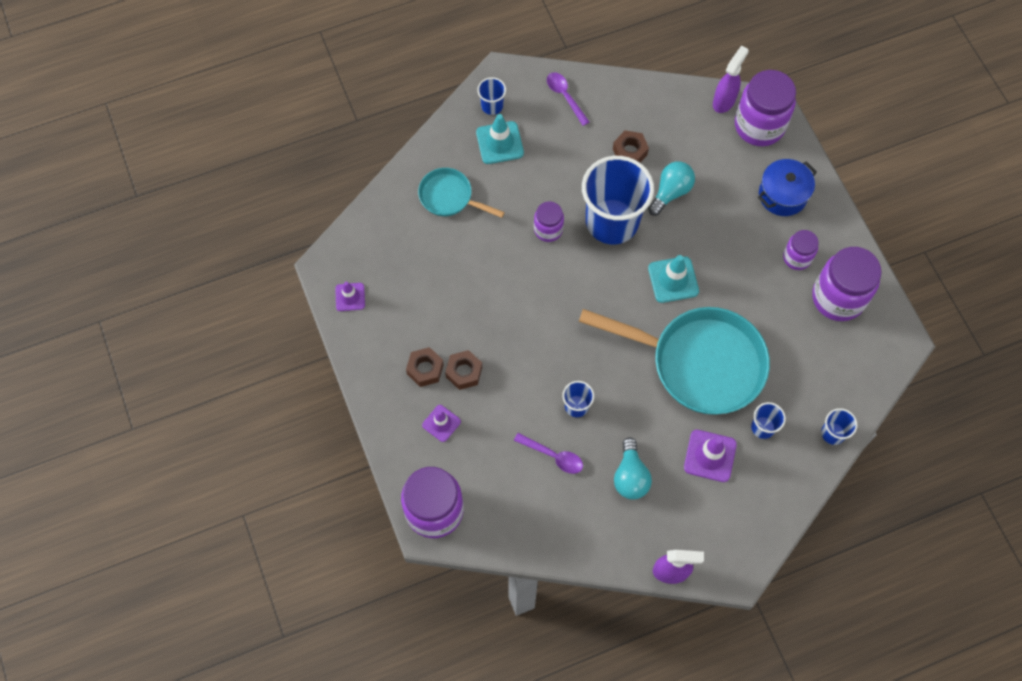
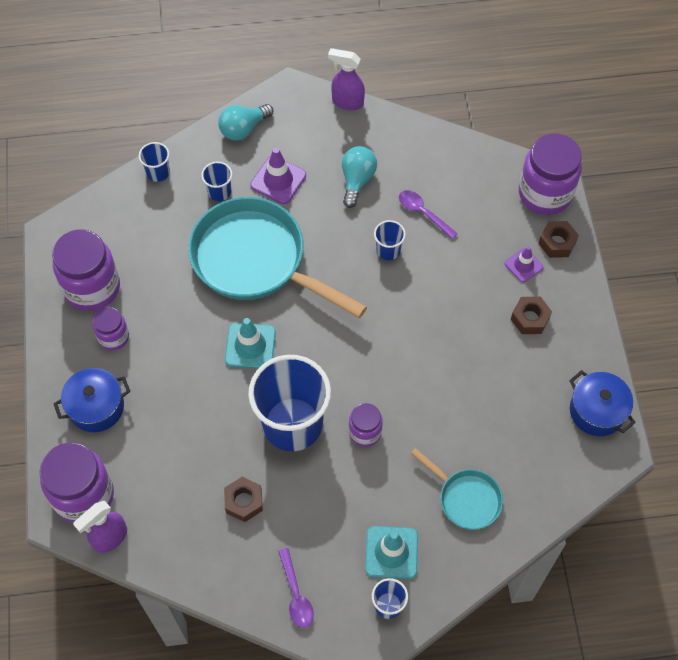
camera: 165 degrees left, 5 degrees down
(350, 297) = (597, 411): purple traffic cone -> blue pot
(464, 372) = (491, 306): brown nut -> brown nut (557, 243)
(671, 192) = (216, 441): turquoise light bulb -> turquoise light bulb (243, 129)

